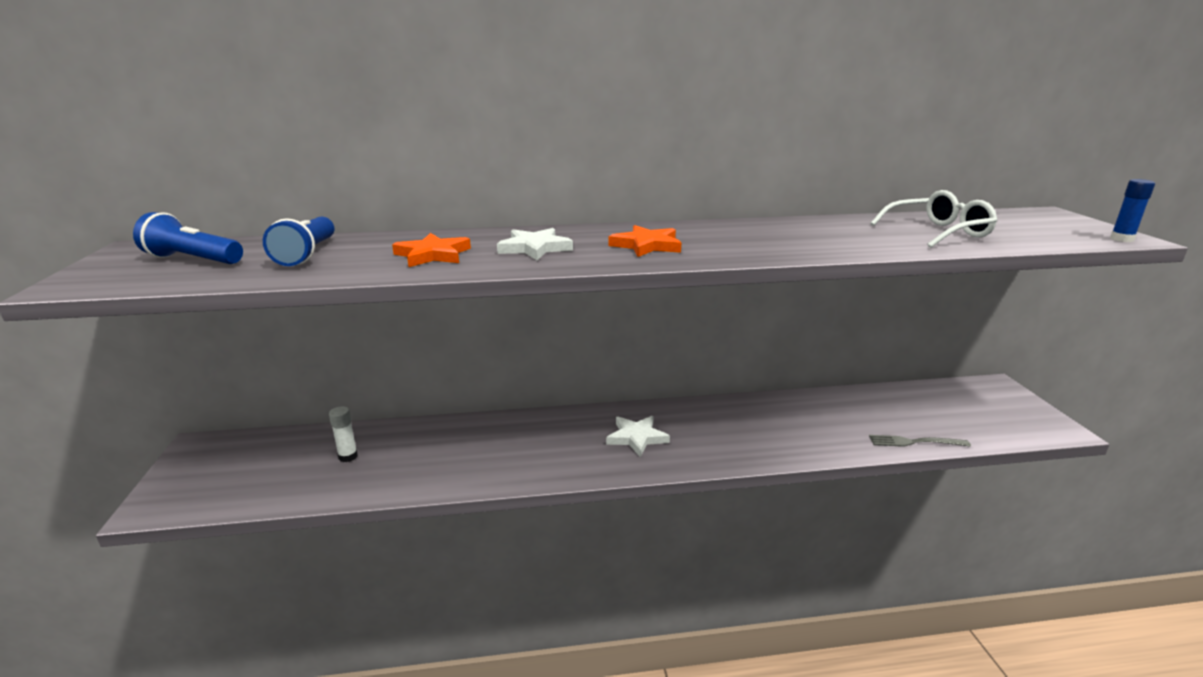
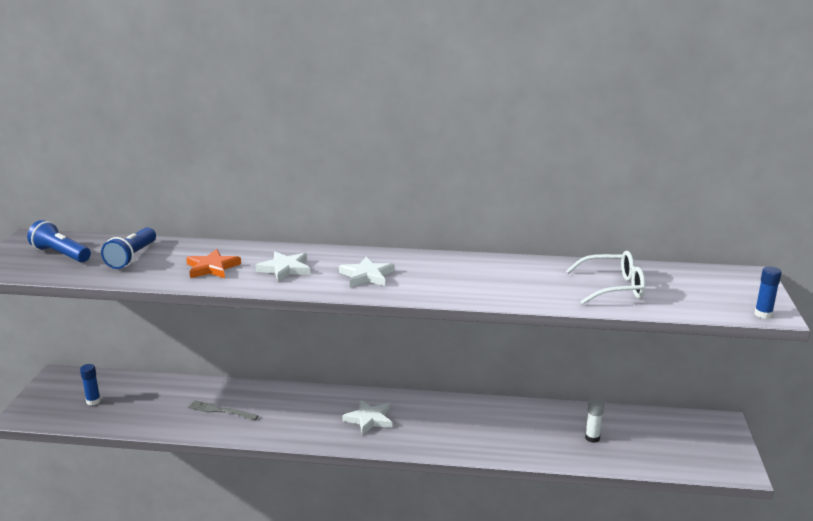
camera: 15 degrees right, 0 degrees up
(261, 470) = (93, 401): none -> blue glue stick
(348, 456) = (153, 400): white glue stick -> white glue stick (592, 438)
(646, 245) = (366, 275): orange star -> white star
(914, 442) = (595, 460): grey fork -> grey fork (220, 410)

